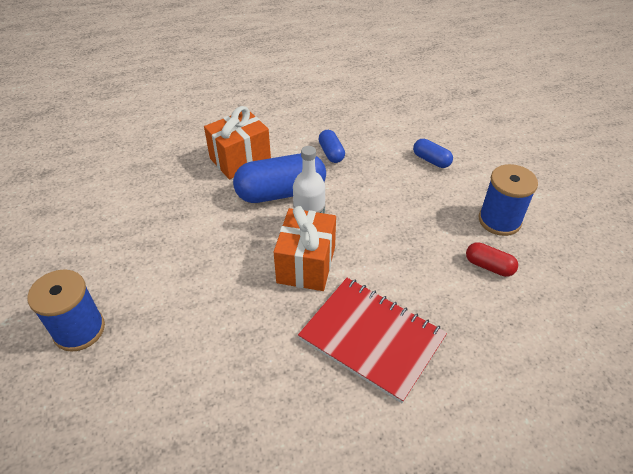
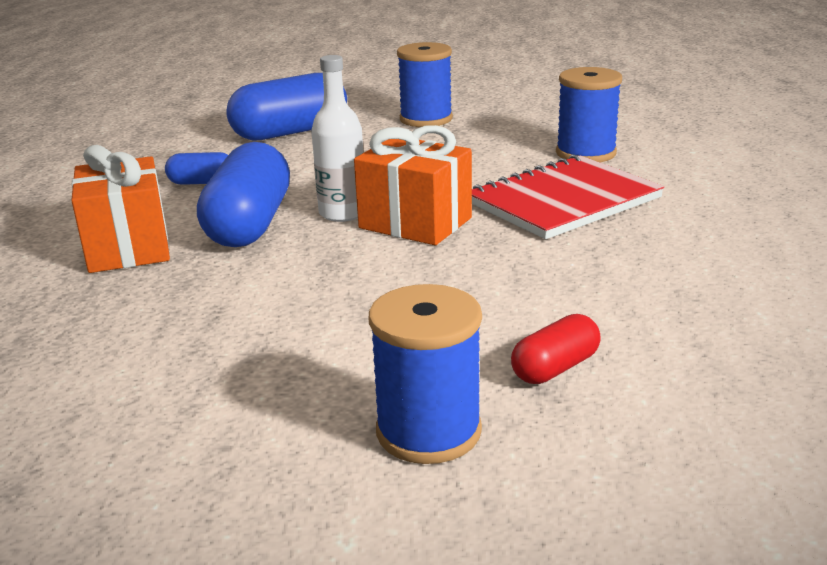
camera: 70 degrees left, 20 degrees down
(431, 160) = (290, 132): blue capsule -> blue capsule, size x2.01
(477, 337) = (585, 153): none -> blue spool
(489, 266) = (490, 134): red capsule -> red capsule (555, 368)

